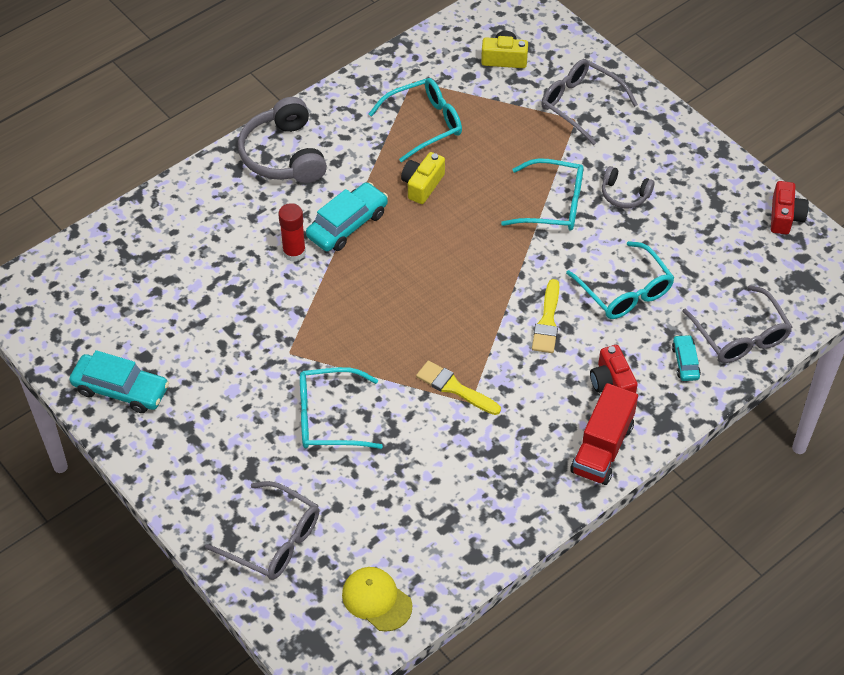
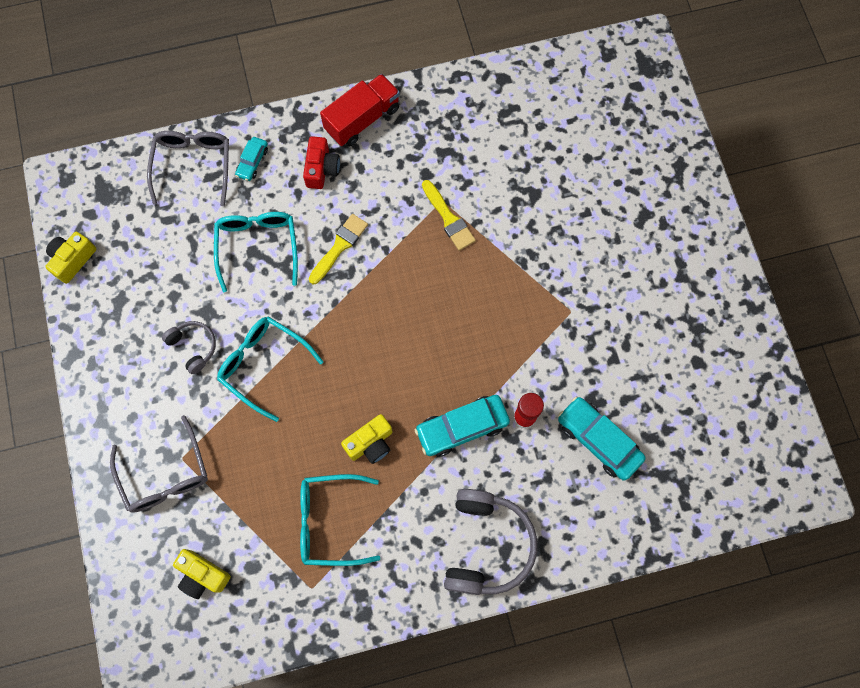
camera: 155 degrees left, 20 degrees up
(121, 390) = (728, 337): turquoise car -> turquoise car (598, 440)
(274, 540) = (646, 151): grey glasses -> none
(328, 418) = (563, 235): turquoise glasses -> none
(376, 600) = (588, 76): yellow cap -> none
(785, 216) = (73, 260): red camera -> yellow camera

